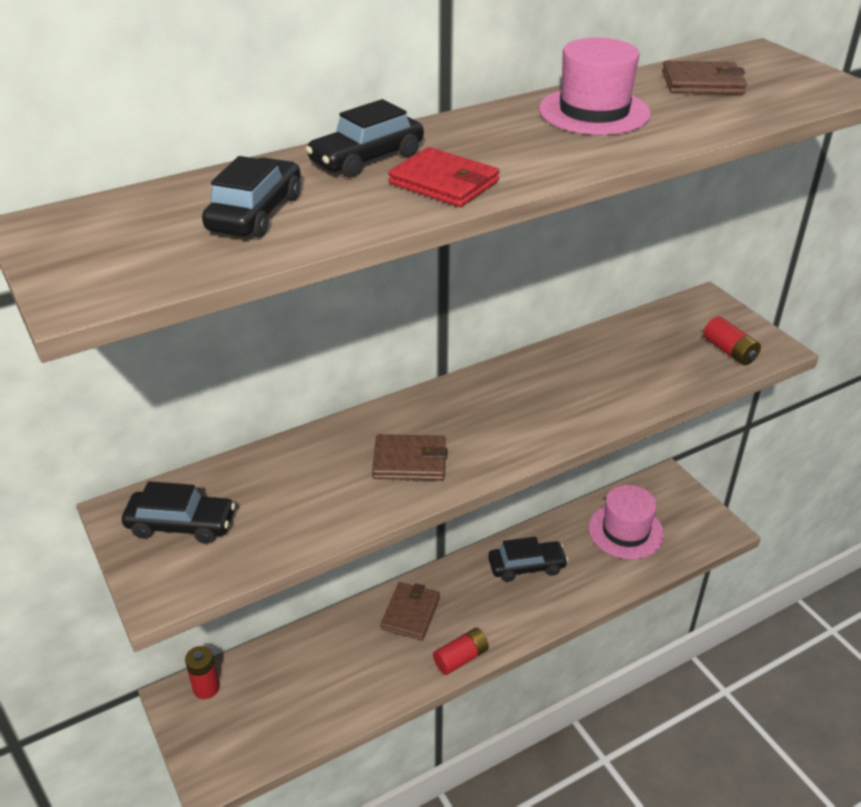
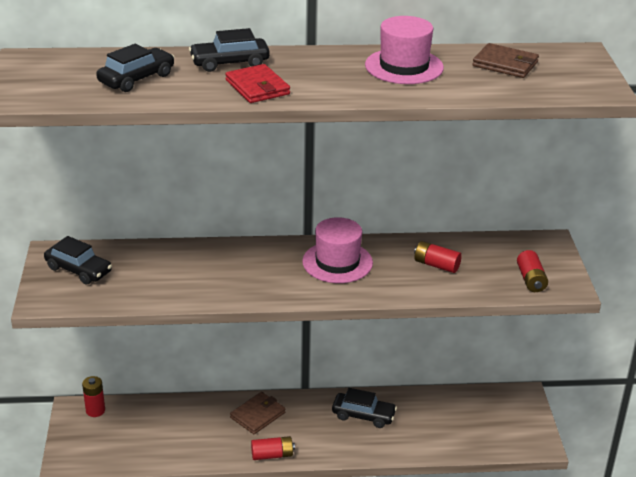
camera: 25 degrees right, 5 degrees down
(410, 461) = (241, 278): brown wallet -> none
(618, 366) = (436, 265): none -> red battery
(625, 531) = (459, 418): pink hat -> pink hat (337, 262)

